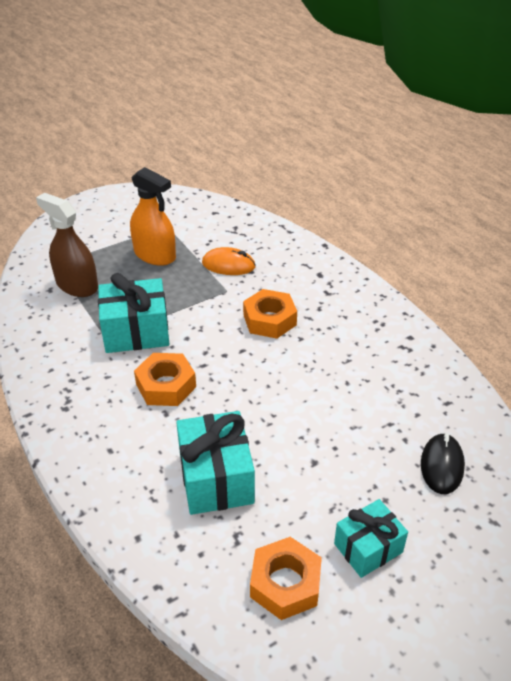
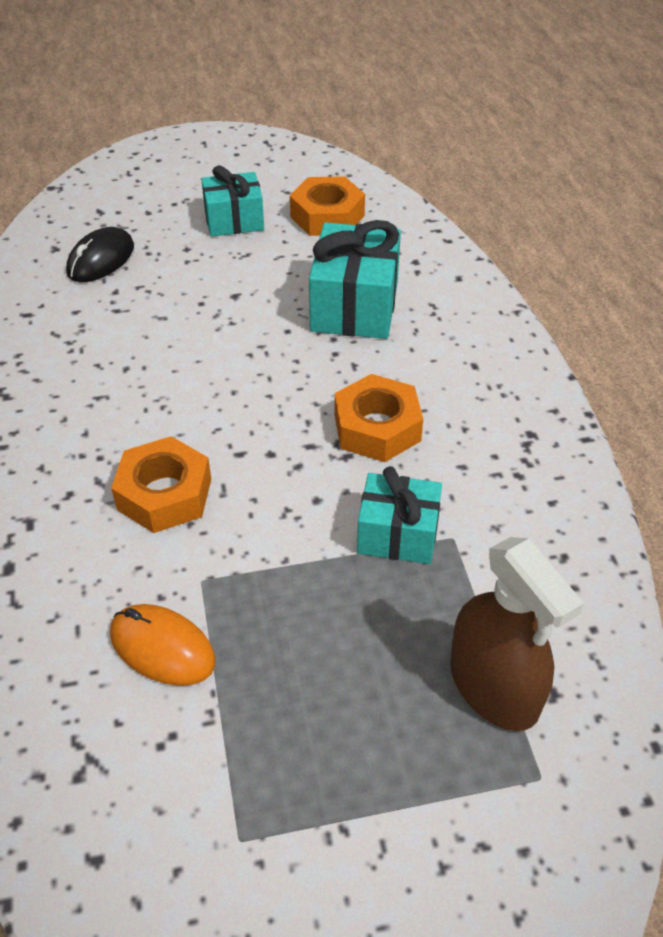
camera: 160 degrees left, 5 degrees up
(136, 332) = (398, 534): turquoise gift -> turquoise gift, size x0.65
(155, 255) = (304, 732): orange spray bottle -> none

